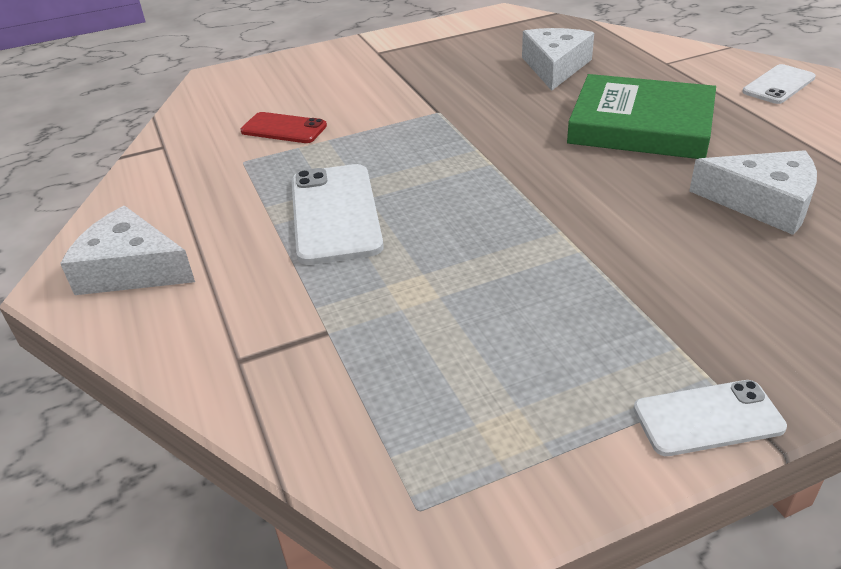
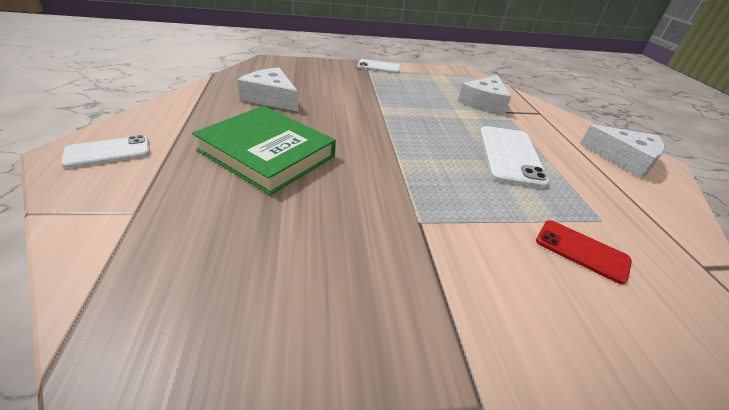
camera: 170 degrees left, 0 degrees up
(555, 67) = (252, 249): white cheese -> white cheese (484, 103)

